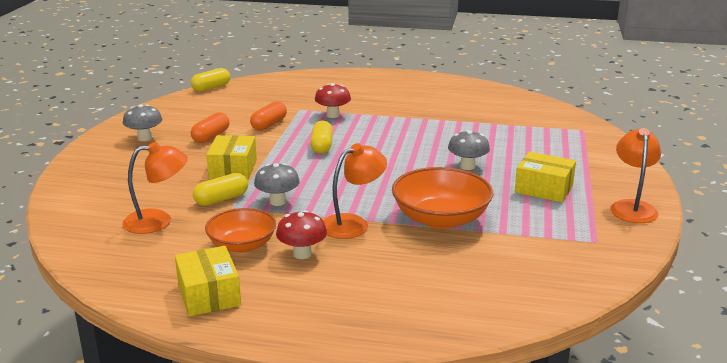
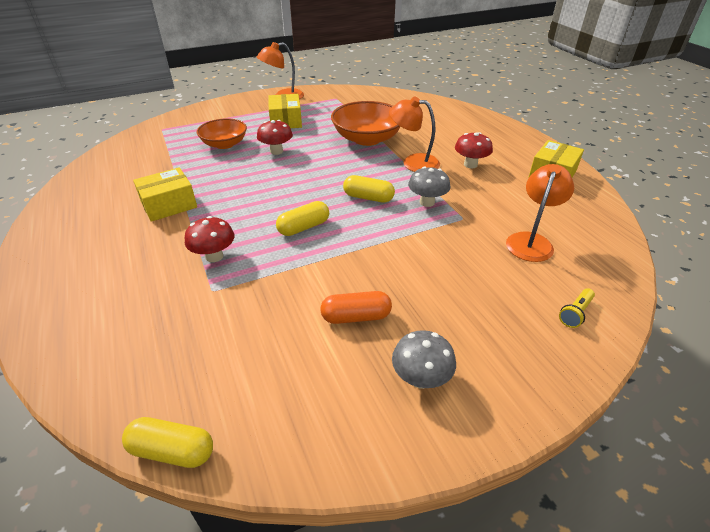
camera: 125 degrees left, 15 degrees up
(84, 198) = (575, 313): none -> yellow flashlight
(158, 221) = (531, 241): orange lamp -> orange lamp turned 75 degrees clockwise
(221, 199) = (460, 229): yellow capsule -> yellow capsule (368, 197)
(233, 169) = (407, 253): yellow box -> yellow box (169, 205)
(242, 245) = (496, 188): orange bowl -> orange bowl (224, 144)
(269, 124) = (280, 290): orange capsule -> none
(467, 166) = (276, 151): grey mushroom -> red mushroom

